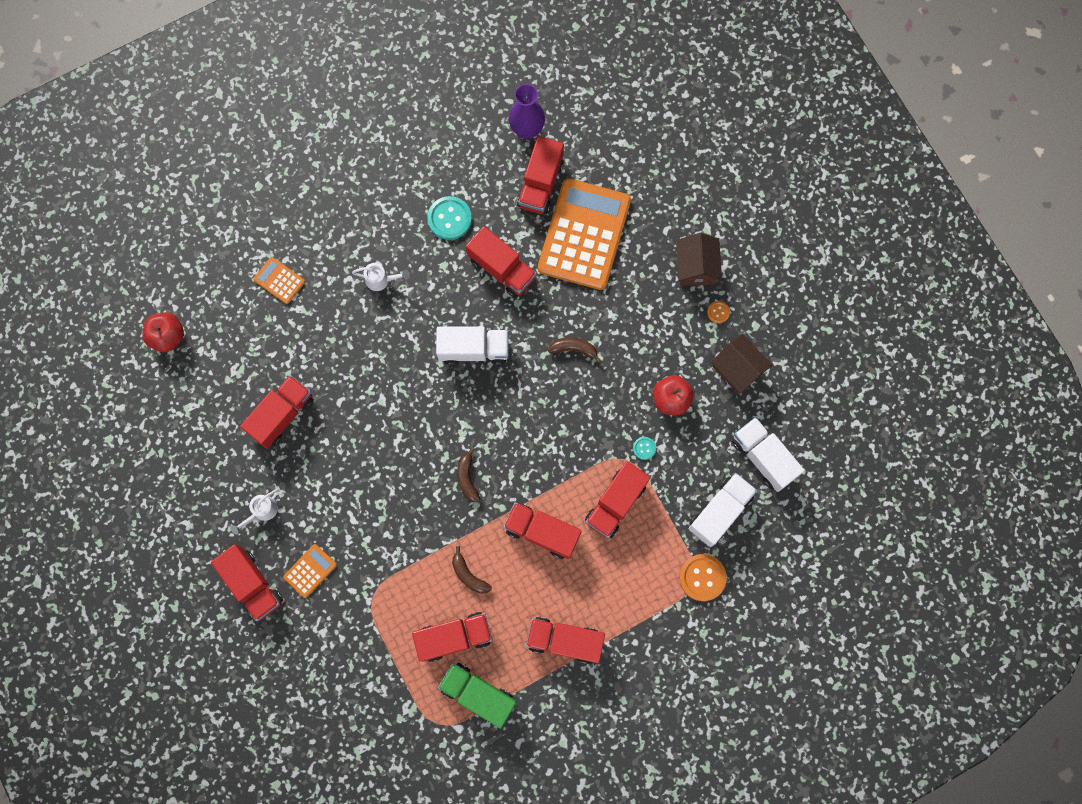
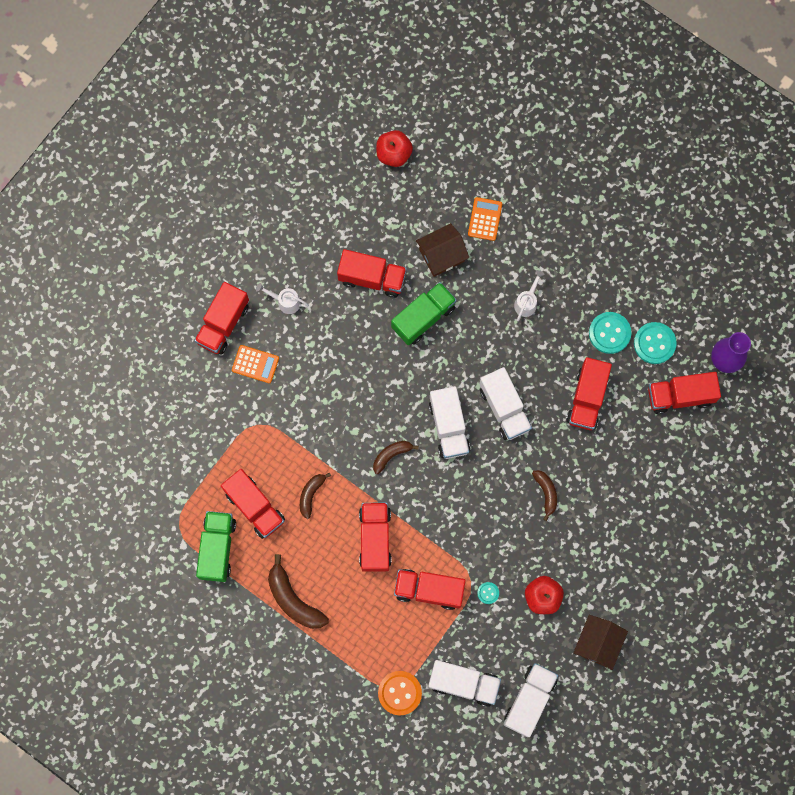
camera: 65 degrees right, 0 degrees up
(347, 384) = (423, 317): none -> green truck
(381, 280) = (527, 302): white watering can -> white watering can turned 135 degrees counterclockwise
(466, 410) = (448, 427): none -> white truck
(479, 183) = (654, 343): none -> turquoise button
(564, 640) = (293, 599): red truck -> brown banana
(584, 234) = (653, 454): orange calculator -> none
(695, 267) = (672, 565): brown house -> brown house (441, 255)
(718, 312) = (640, 603): orange button -> none

